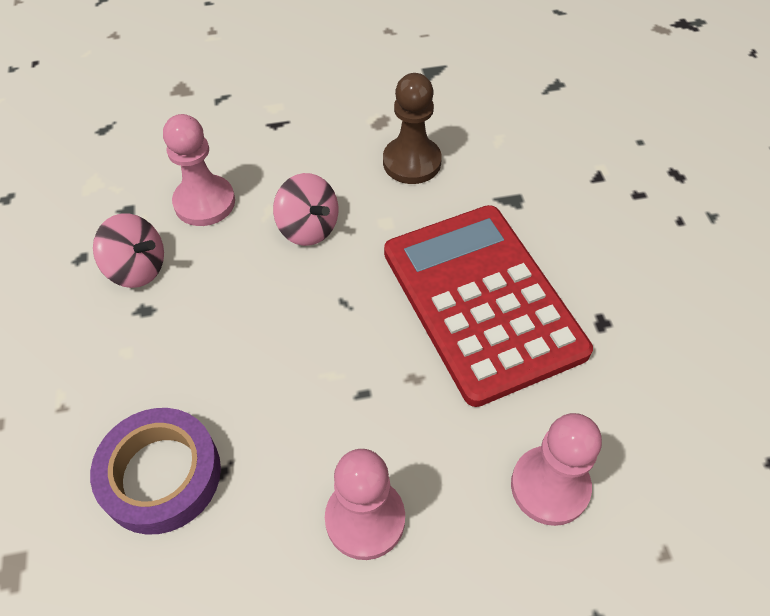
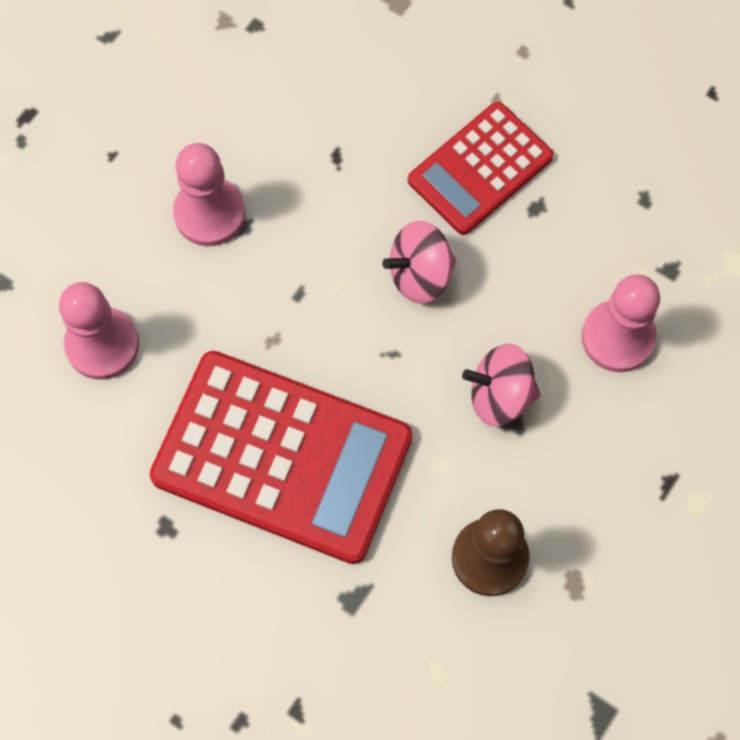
camera: 135 degrees right, 15 degrees up
(137, 268) = (588, 232): pink spinning top -> pink spinning top (420, 274)
(142, 367) = (480, 169): none -> red calculator
(161, 475) = (374, 121): purple tape -> none

